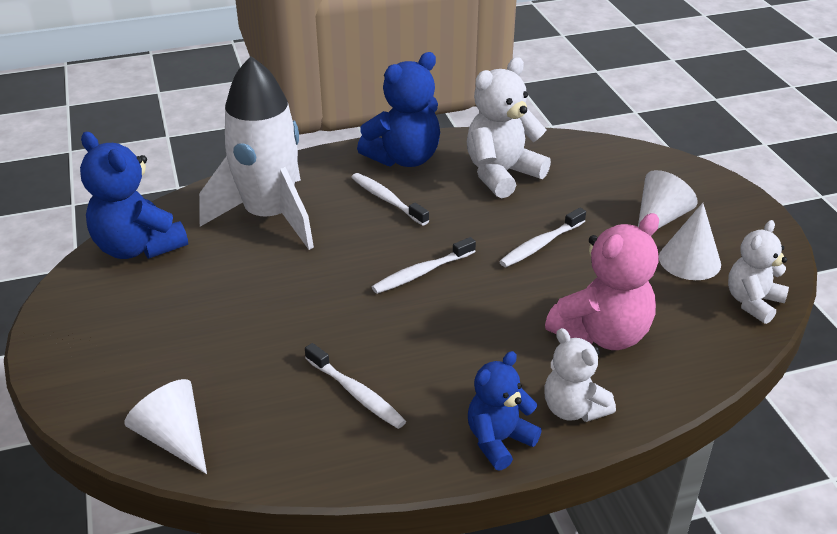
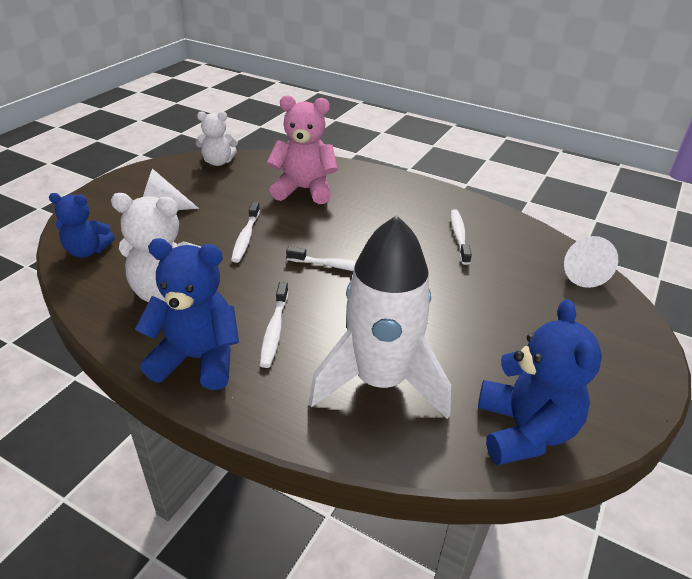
camera: 135 degrees left, 0 degrees up
(498, 440) = (416, 188): blue teddy bear -> blue teddy bear (87, 251)
(540, 244) = (246, 237): white toothbrush -> white toothbrush turned 90 degrees clockwise
(573, 409) = (368, 179): white teddy bear -> none
(689, 260) = (199, 187): white cone -> none

